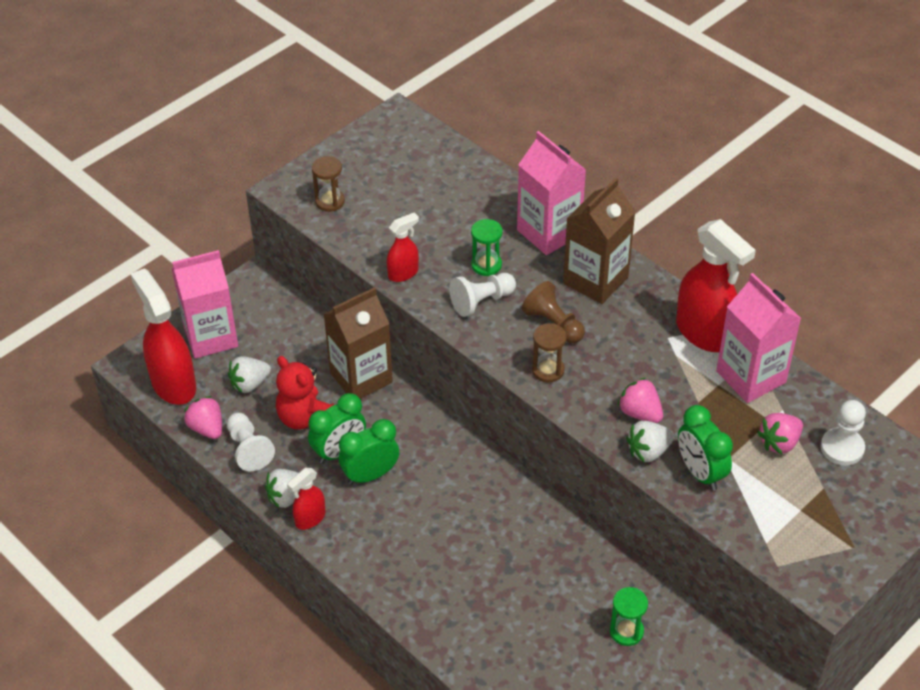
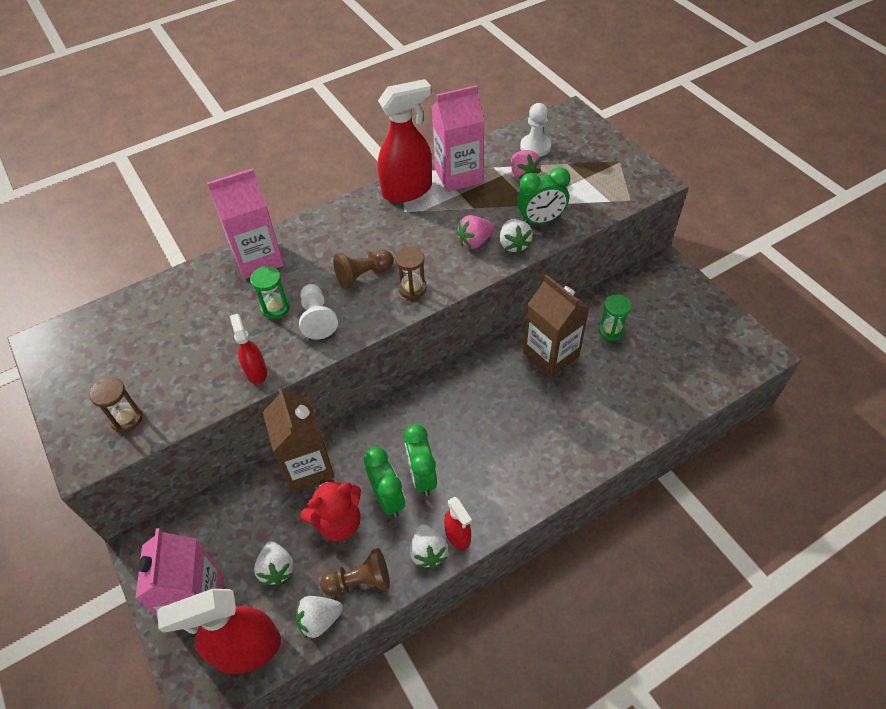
camera: 75 degrees left, 5 degrees up
(207, 428) = (319, 620): pink strawberry -> white strawberry
(248, 449) = (360, 581): white pawn -> brown pawn
(595, 280) = (326, 240): brown carton -> brown carton (551, 355)

